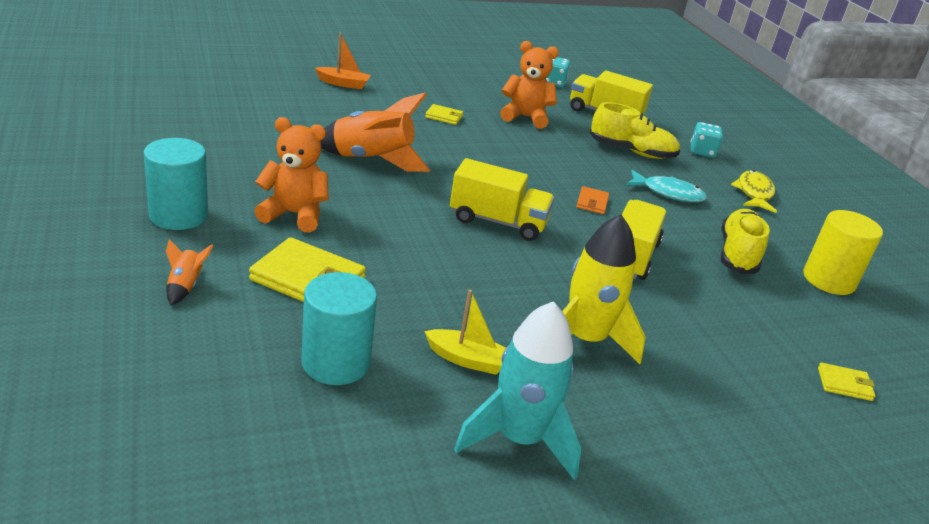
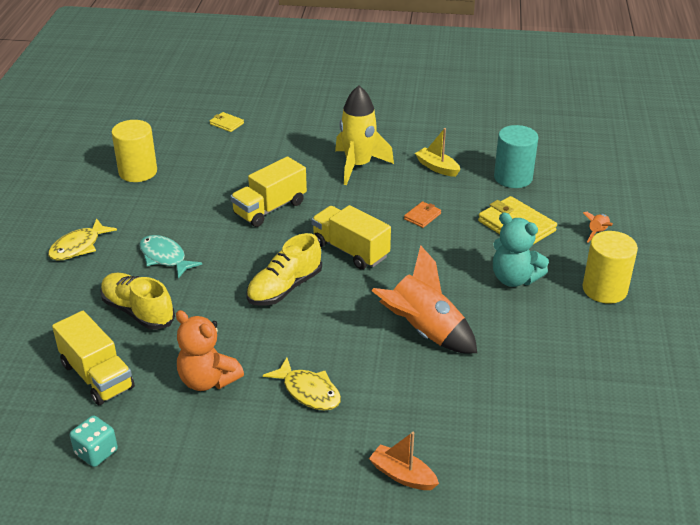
camera: 150 degrees left, 5 degrees up
(178, 215) = (604, 289): turquoise cylinder -> yellow cylinder
(294, 214) = (514, 278): orange teddy bear -> turquoise teddy bear
(444, 116) = (308, 391): yellow wallet -> yellow fish
(519, 439) = (433, 133): turquoise rocket -> none
(592, 202) = (250, 257): orange wallet -> orange wallet (422, 216)
(702, 151) = (56, 302): turquoise dice -> none
(737, 254) = (181, 198): yellow shoe -> yellow shoe (284, 288)

